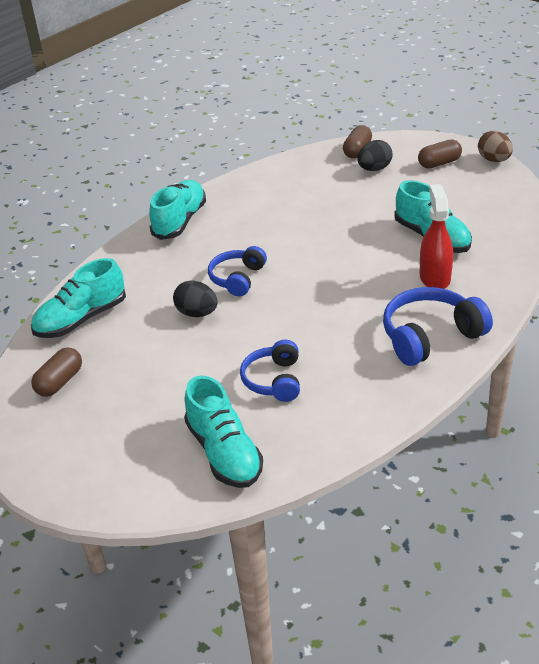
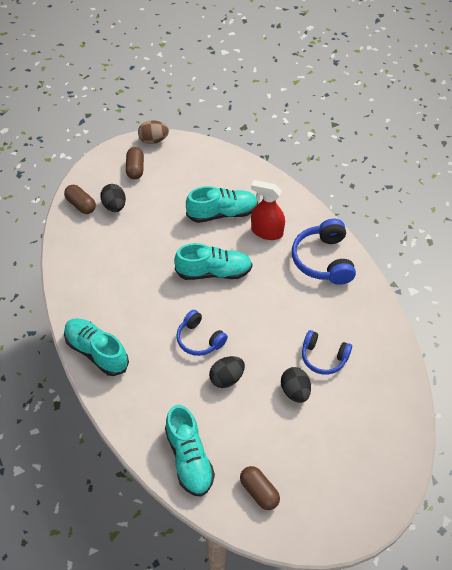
camera: 70 degrees left, 15 degrees up
(209, 371) = (295, 391): none -> black egg
(224, 452) = (379, 408): turquoise shoe -> turquoise shoe (214, 272)

